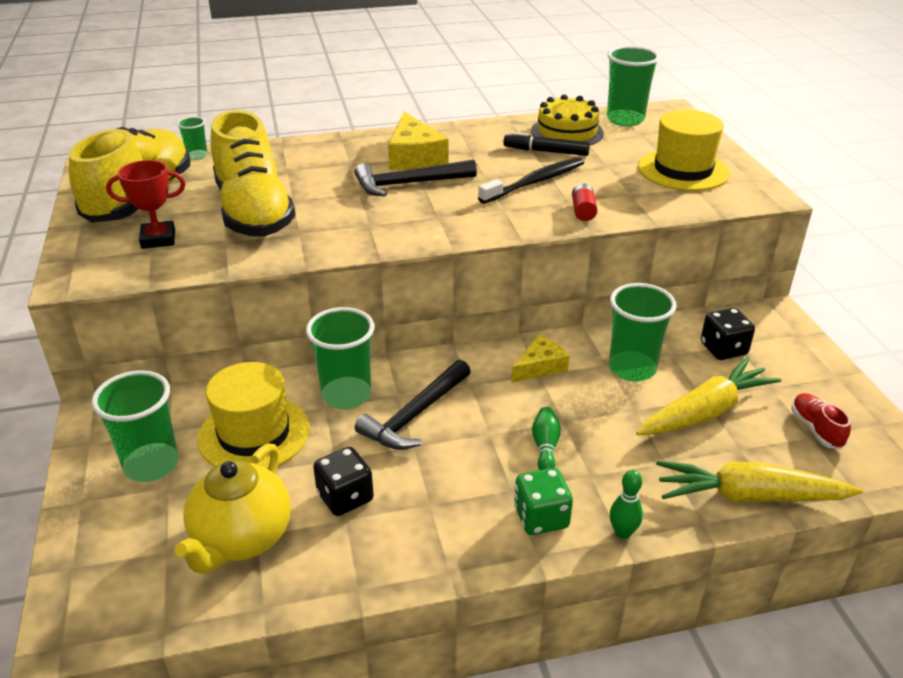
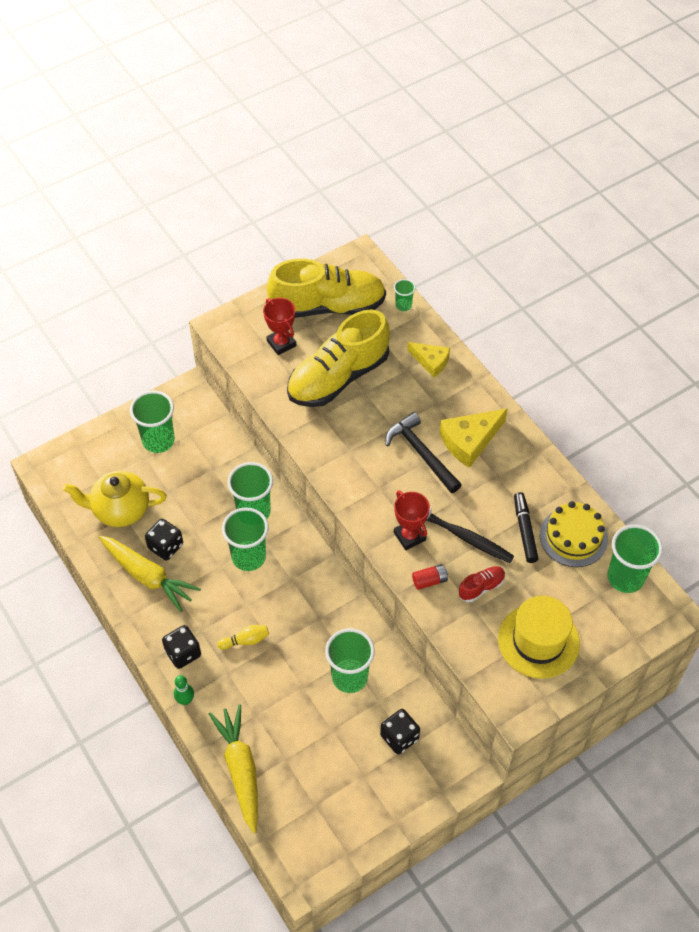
camera: 70 degrees right, 20 degrees up
(254, 434) = (201, 478): yellow hat -> none
(415, 415) = (249, 557): black hammer -> green cup
(516, 211) = (409, 536): none -> red trophy
(540, 367) = (328, 617): yellow cheese -> yellow cheese (431, 361)
(541, 518) = (183, 653): green dice -> black dice
(545, 447) = (245, 640): green bowling pin -> yellow bowling pin
(705, 412) = (317, 733): yellow carrot -> yellow carrot (147, 576)
(816, 429) = (325, 809): red shoe -> red shoe (481, 587)

